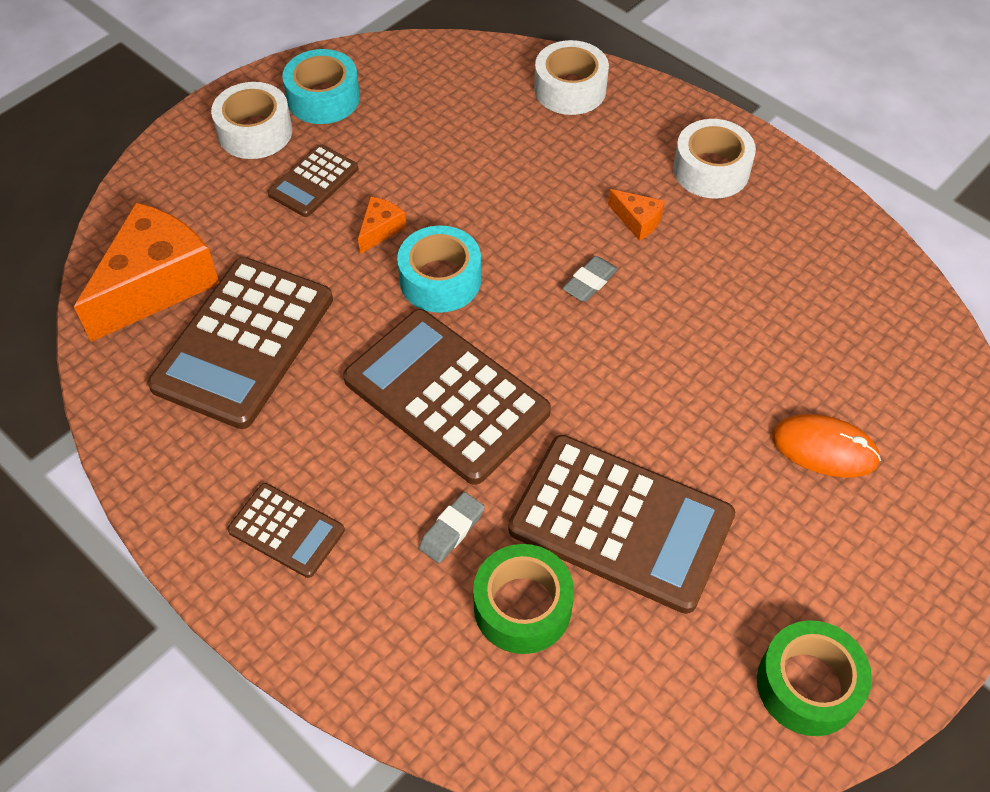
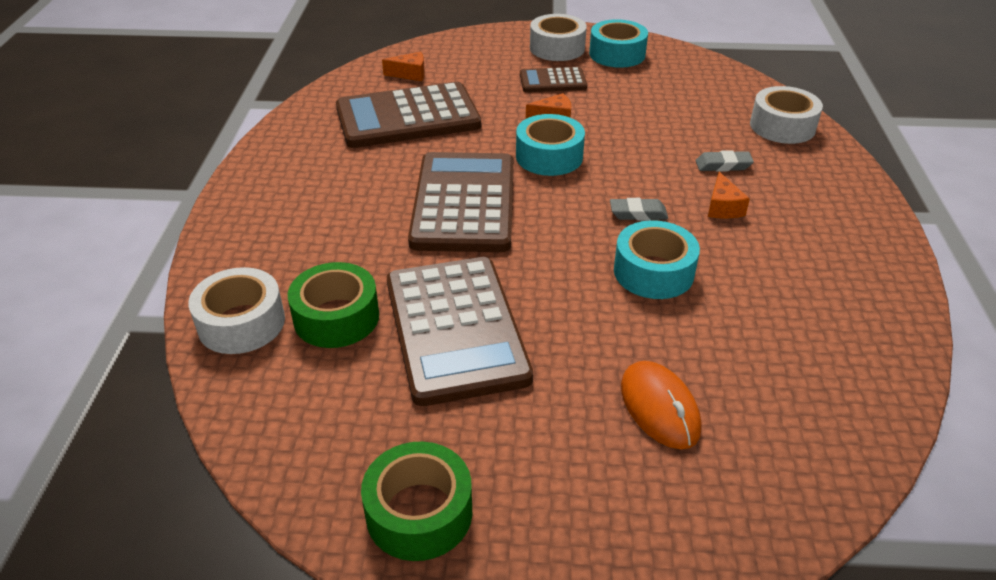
camera: 50 degrees right, 15 degrees down
(157, 284) = (410, 74): orange cheese -> orange cheese, size x0.43
(286, 530) = (294, 196): brown calculator -> none
(452, 530) = (364, 257): grey eraser -> grey eraser (723, 165)
(674, 332) = (653, 272): none -> turquoise tape
(711, 170) = (825, 217): white tape -> white tape (241, 323)

